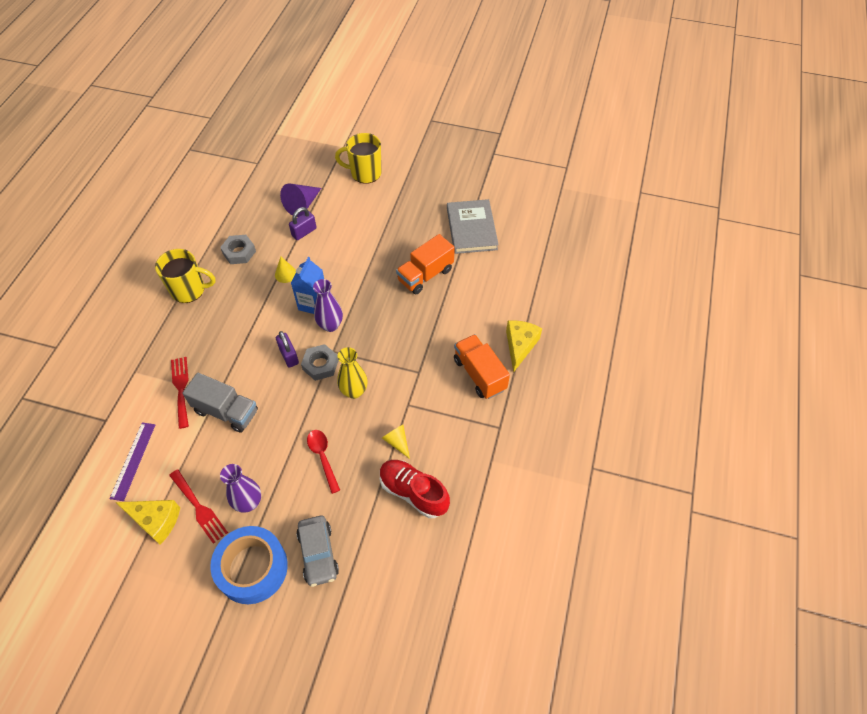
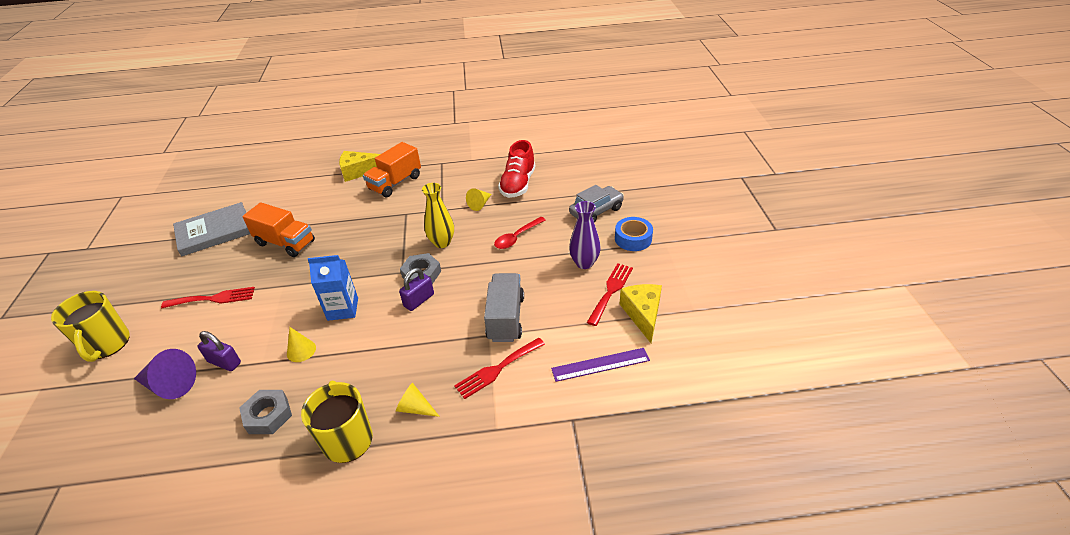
camera: 110 degrees left, 15 degrees down
(185, 330) = (415, 408): none -> yellow cone
(252, 568) = (633, 239): blue tape -> blue tape, size x0.61
(330, 325) = (369, 285): purple vase -> none
(378, 227) = (213, 298): none -> red fork

